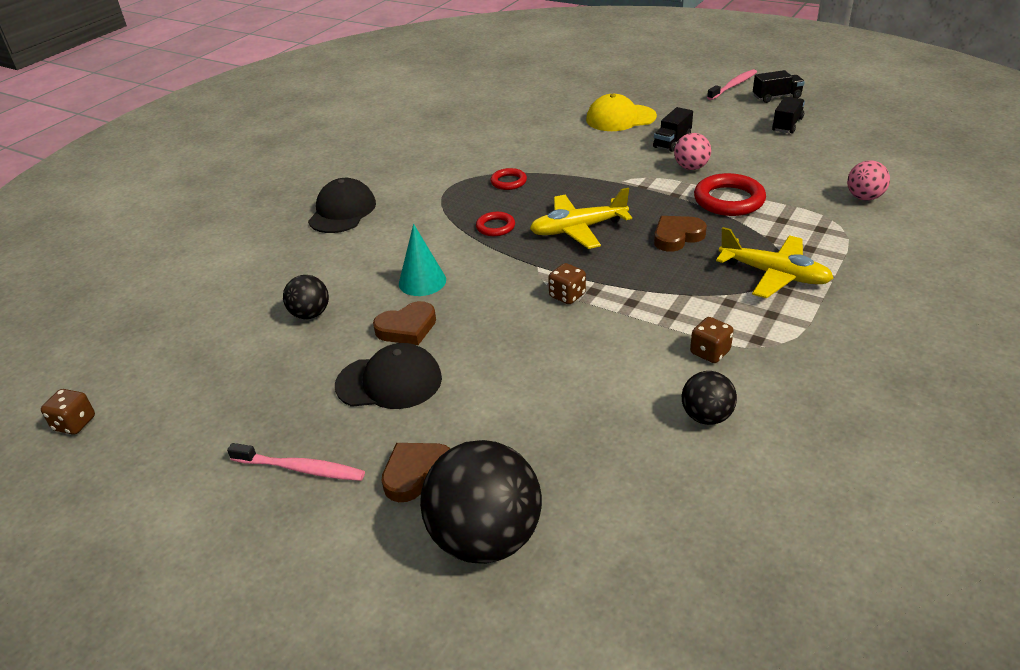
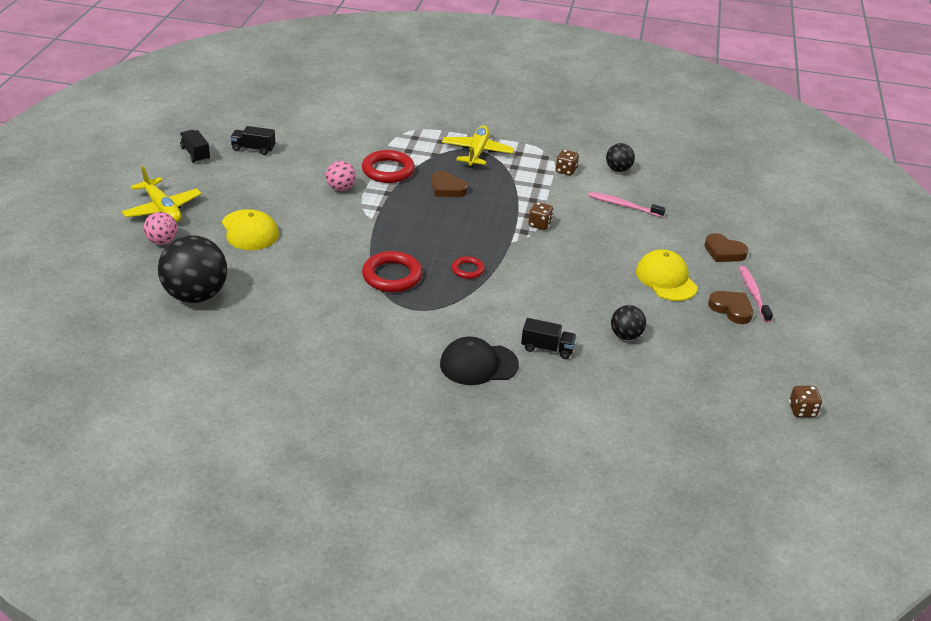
camera: 115 degrees left, 0 degrees up
(389, 382) = (666, 279): black cap -> yellow cap
(407, 328) = (612, 285): brown heart -> brown heart (731, 309)
(422, 281) = (557, 290): turquoise cone -> none
(485, 538) = (743, 223): black ball -> black ball (196, 295)
(508, 182) = (392, 276): red ring -> red ring, size x1.80
(578, 229) = (455, 230): yellow plane -> yellow plane (162, 209)
(672, 141) = (295, 200): black truck -> black truck (547, 348)
(733, 86) = (169, 175): pink toothbrush -> pink toothbrush (623, 205)
(864, 197) = (367, 122): pink ball -> pink ball (162, 241)

